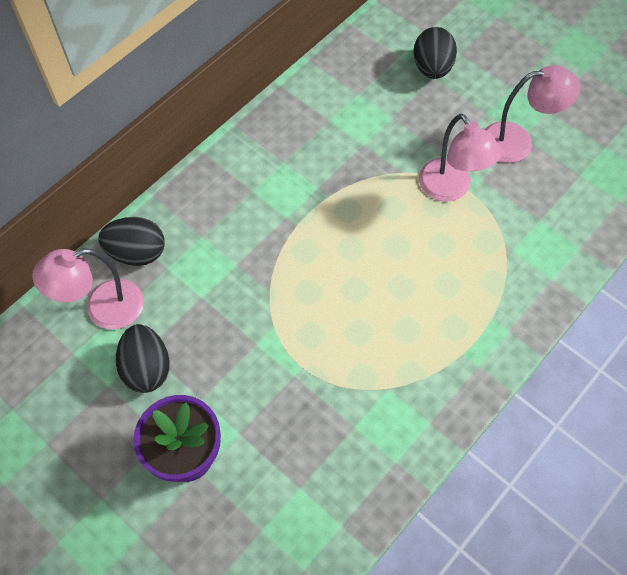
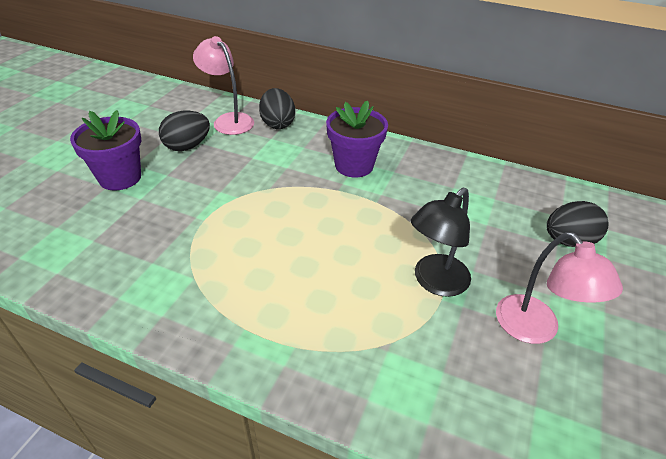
camera: 70 degrees right, 20 degrees down
(259, 196) = (354, 165): none -> purple flower pot
(451, 189) = (435, 282): pink lamp -> black lamp

